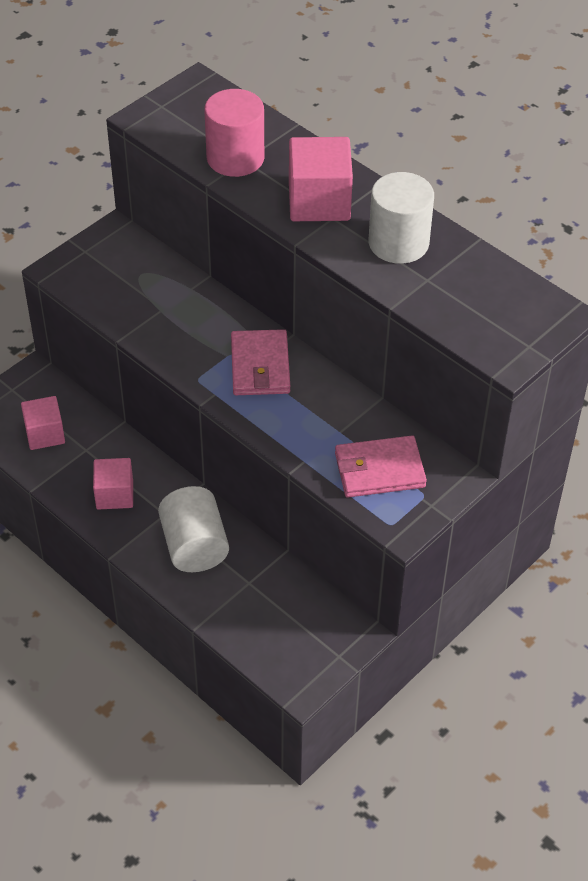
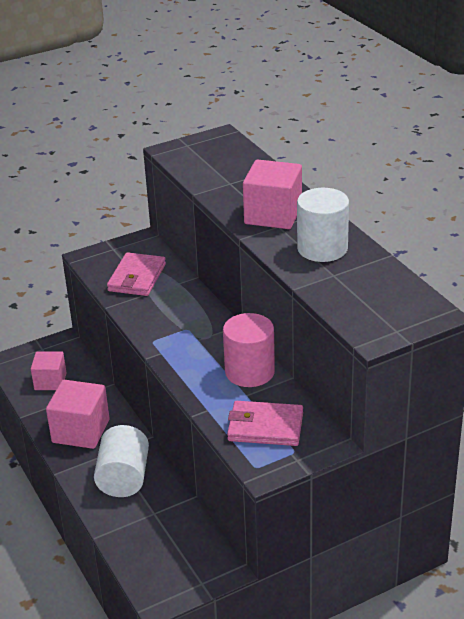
camera: 20 degrees right, 15 degrees down
(114, 494) = (81, 431): pink cube -> pink cube, size x1.55
(235, 158) = (224, 181): pink cylinder -> pink cylinder (249, 372)
(260, 366) = (205, 340): pink wallet -> pink wallet (137, 278)

